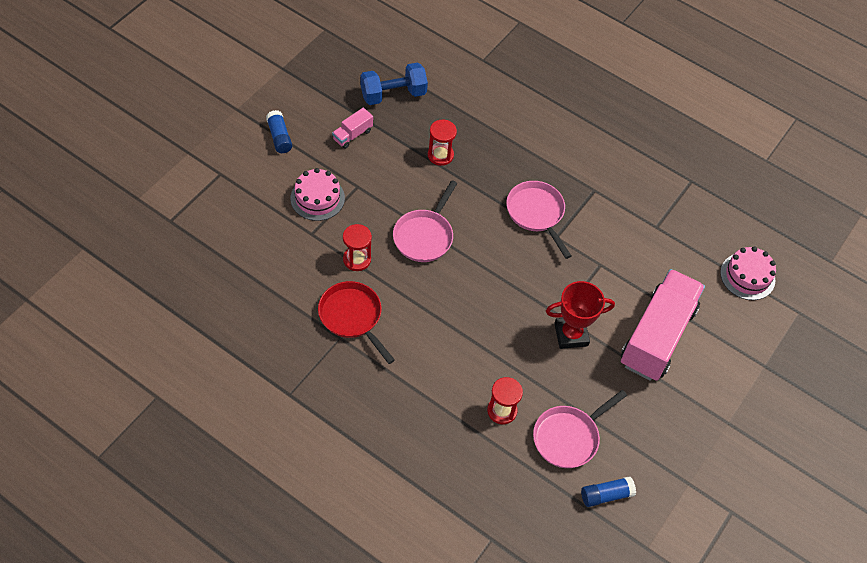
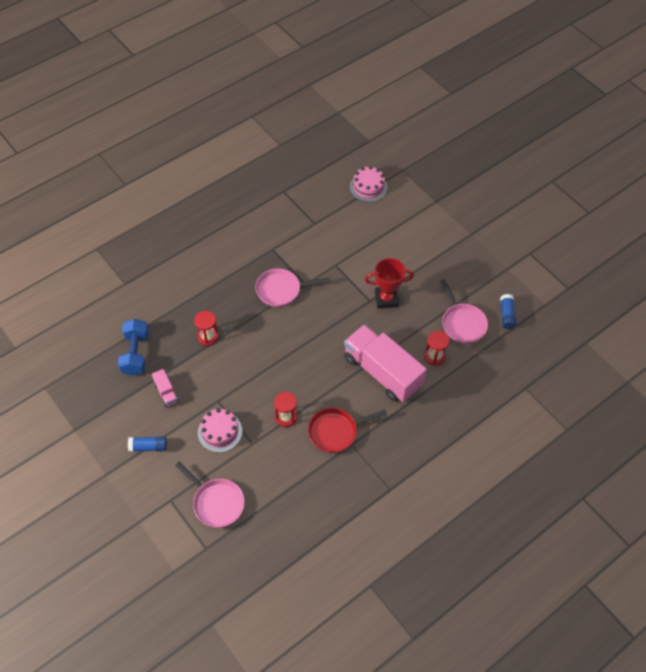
camera: 70 degrees left, 0 degrees up
(424, 236) = (278, 366): pink pan -> pink pan (216, 502)
(571, 334) = (386, 299): red trophy -> red trophy turned 75 degrees clockwise
(657, 336) = (400, 251): pink truck -> pink truck (382, 372)

